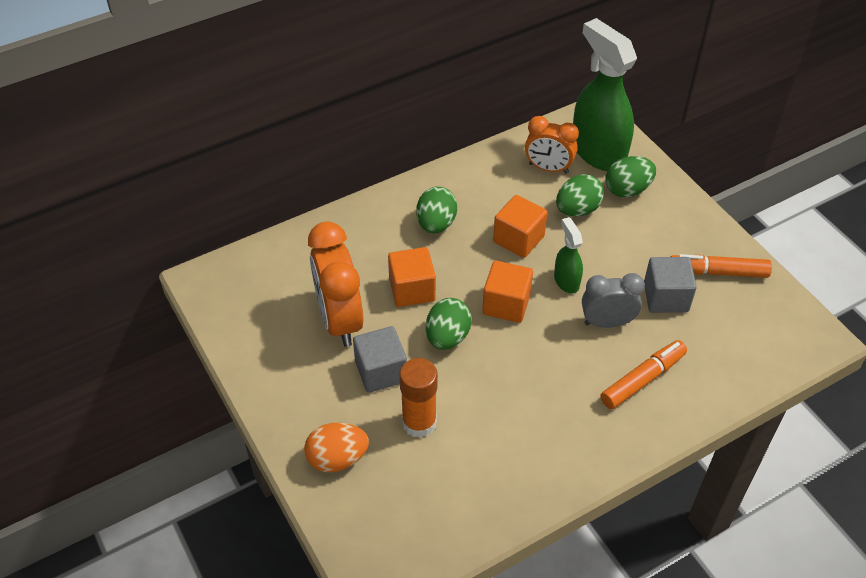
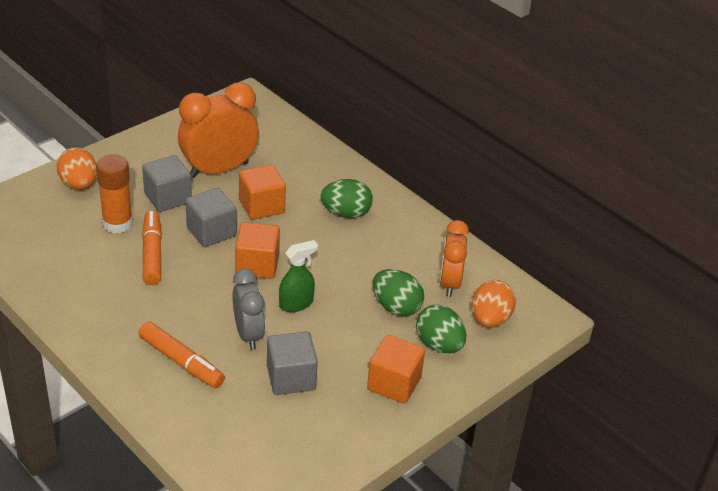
camera: 75 degrees right, 10 degrees down
(447, 337) = (211, 232): green egg -> grey cube
(518, 239) = (342, 268): orange cube -> orange cube (394, 383)
(597, 152) = (490, 319): green spray bottle -> orange egg
(718, 272) = (337, 421): orange marker -> orange marker (152, 254)

